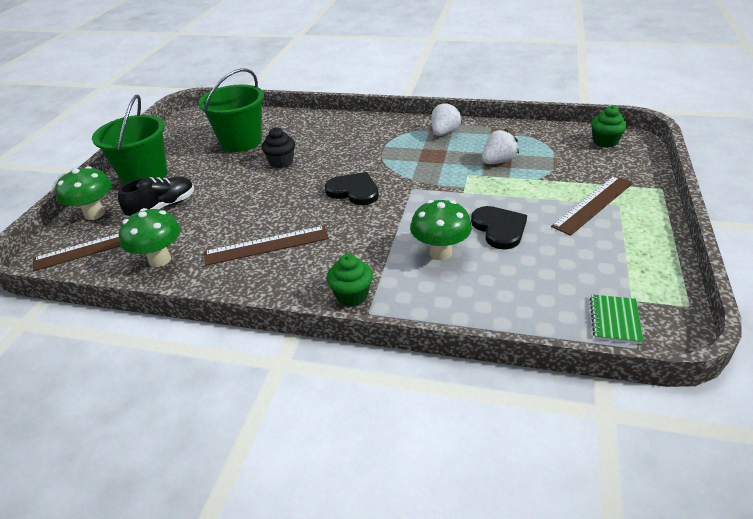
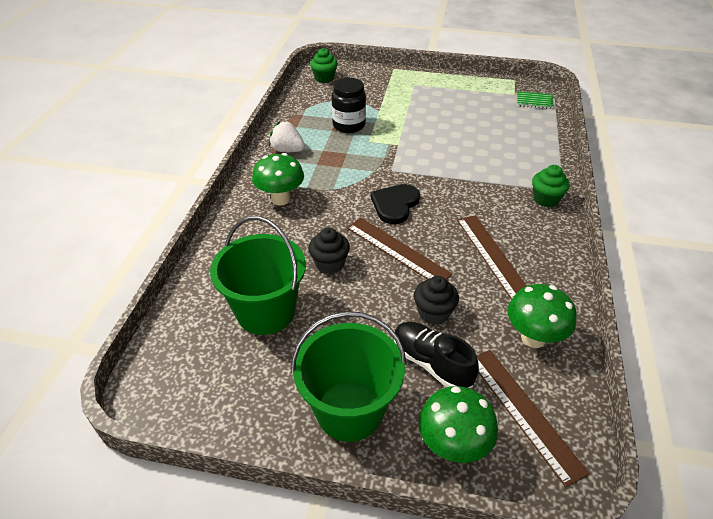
camera: 95 degrees left, 5 degrees up
(210, 209) = (433, 313): none -> black cupcake
(440, 252) = (483, 158): green mushroom -> green mushroom (280, 199)
(498, 161) = (349, 125): white strawberry -> black jar
(499, 228) = (448, 131): black heart -> none
(593, 204) = (414, 93): brown ruler -> brown ruler (397, 250)

